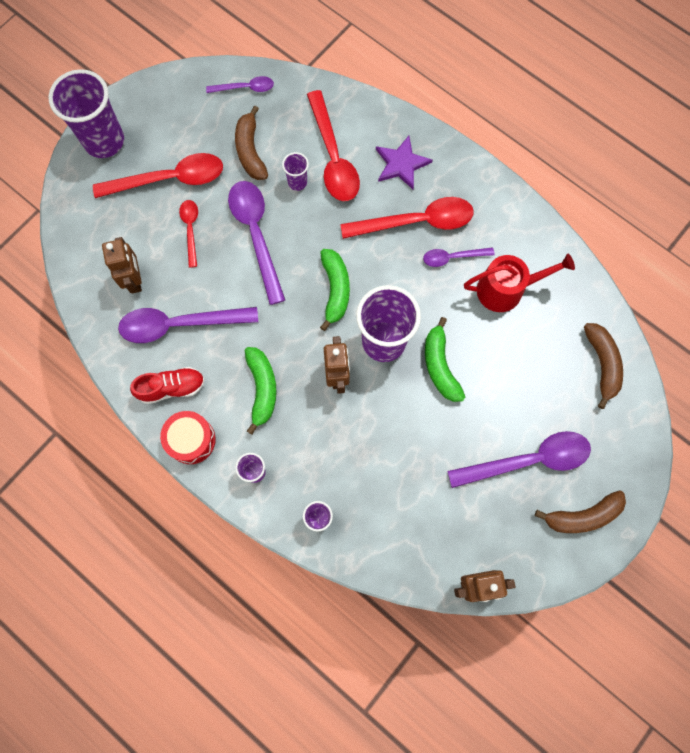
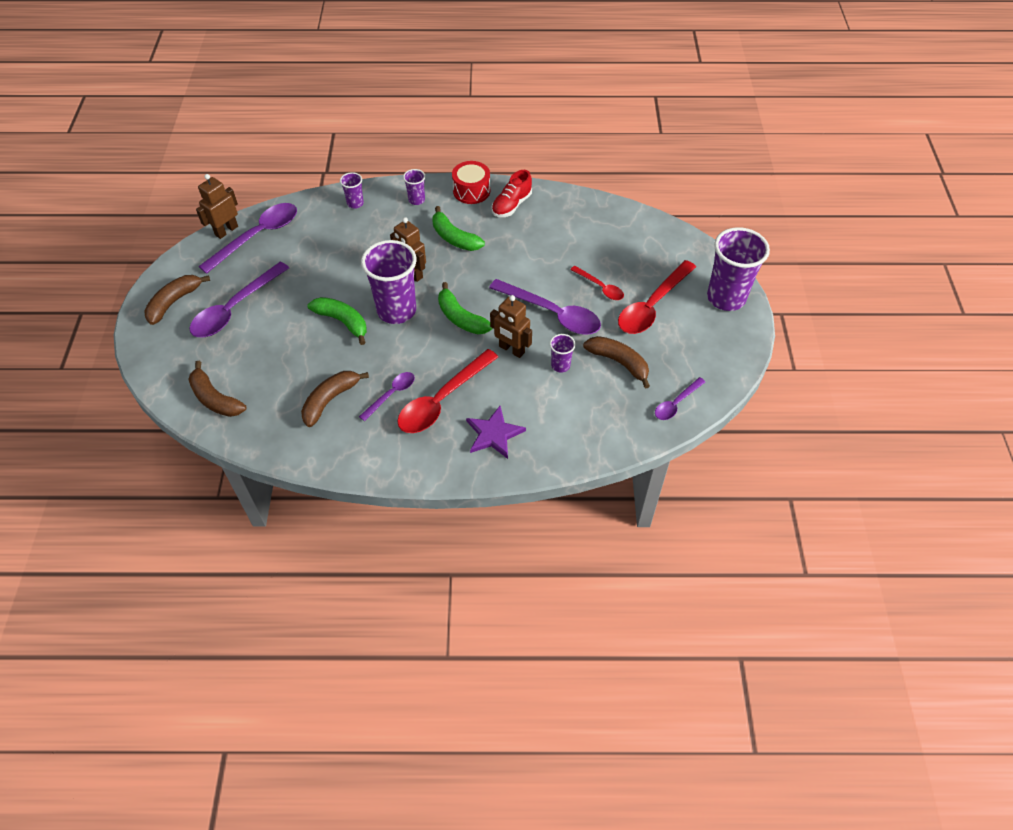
camera: 140 degrees right, 20 degrees down
(135, 280) = (601, 239): brown robot -> brown robot (511, 349)
(179, 324) = (544, 235): purple spoon -> purple spoon (257, 236)
(333, 157) = (553, 401): red spoon -> none
(506, 289) = (330, 400): red watering can -> brown banana

